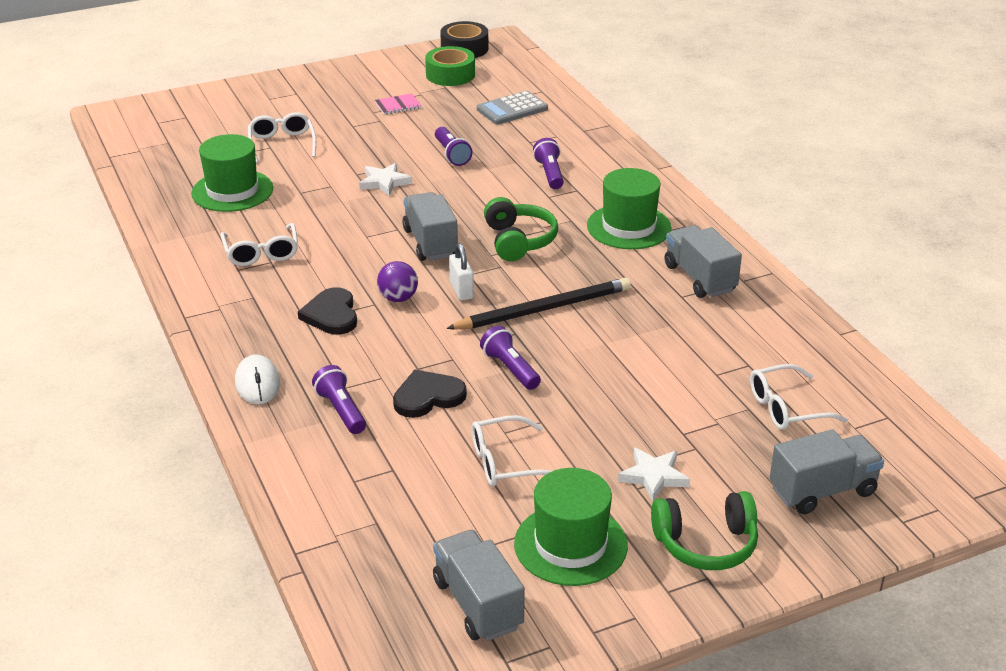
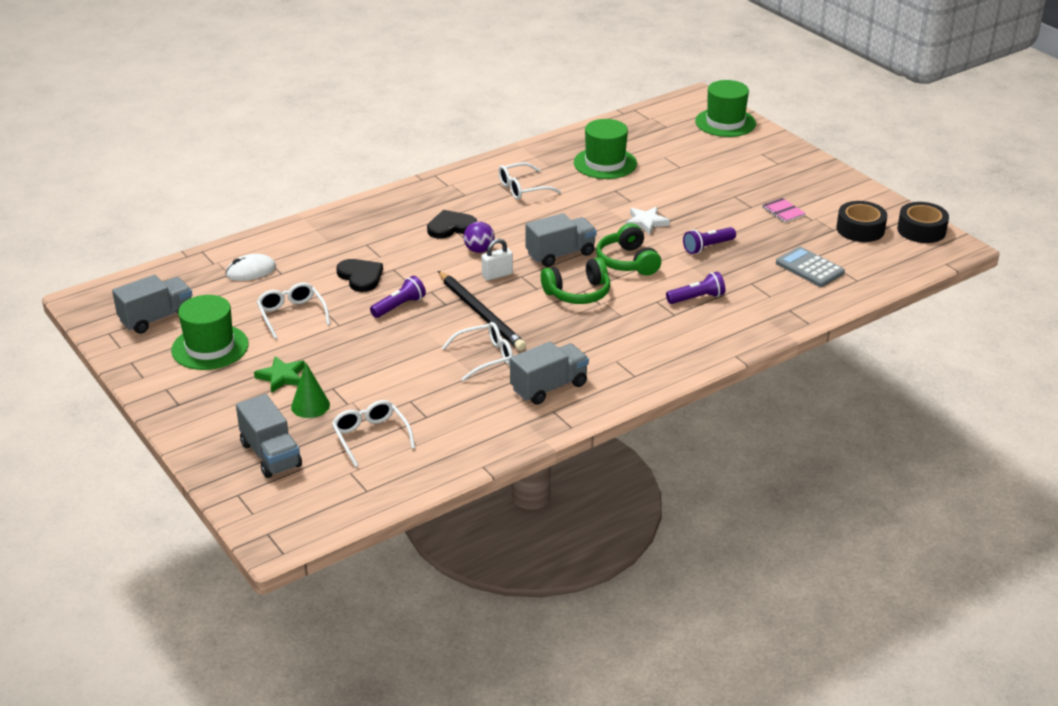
camera: 80 degrees right, 0 degrees up
(257, 383) = (365, 212): white mouse -> white mouse (251, 271)
(282, 144) = (686, 171): white glasses -> white glasses (484, 357)
(341, 410) = (340, 246): purple flashlight -> none
(450, 75) = (860, 229): green tape -> black tape
(629, 227) = (621, 345): green hat -> green hat (725, 122)
(653, 476) = (282, 377): white star -> green star
(706, 544) = (211, 402): green headphones -> green headphones (627, 262)
(720, 453) = (310, 406): none -> green cone

